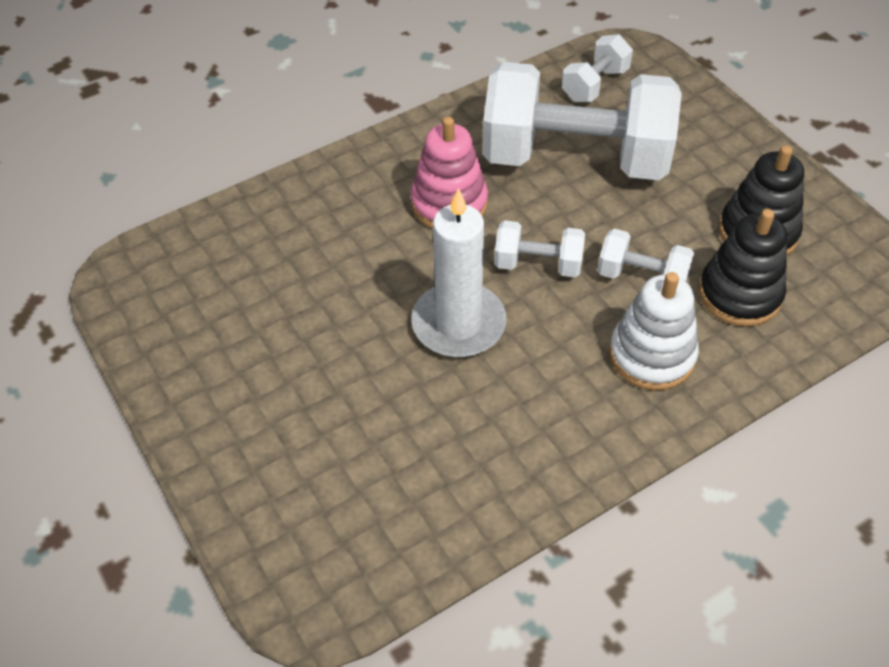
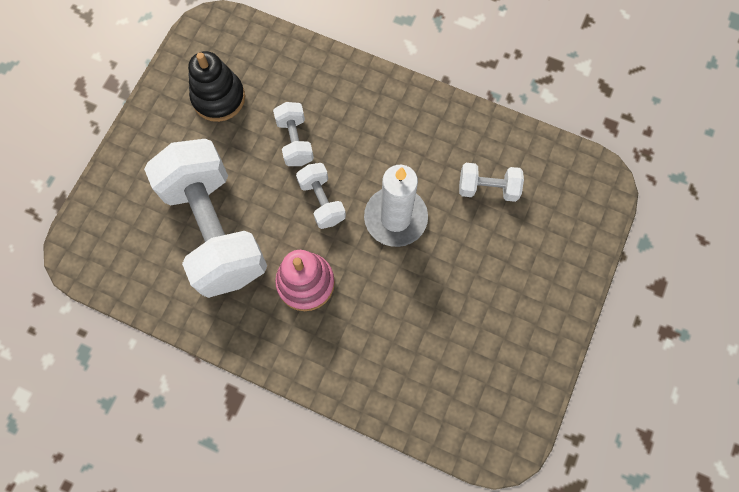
camera: 125 degrees left, 20 degrees up
(595, 85) = (130, 257): white dumbbell -> white dumbbell (487, 188)
(652, 355) = (348, 110): white stacking toy -> none
(739, 294) = (275, 87): black stacking toy -> none

